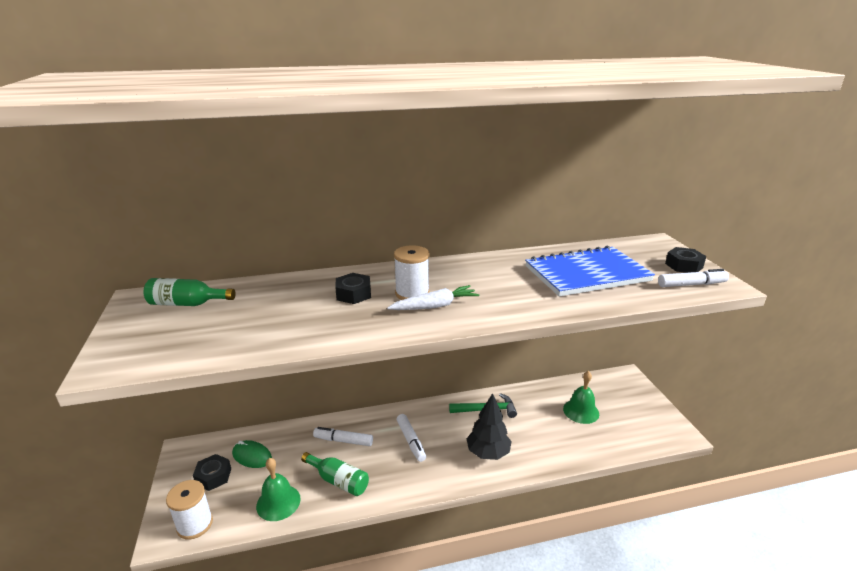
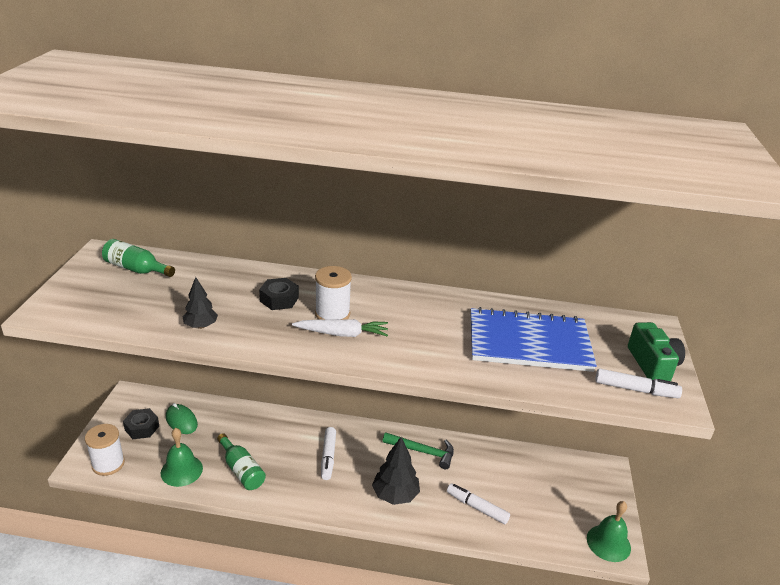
camera: 20 degrees right, 5 degrees up
(295, 334) = (201, 326): none -> black tree
(343, 440) = (267, 434): white marker -> white marker (477, 507)
(581, 411) = (523, 488): green bell -> green bell (608, 543)
(683, 266) = (652, 364): black nut -> green camera

